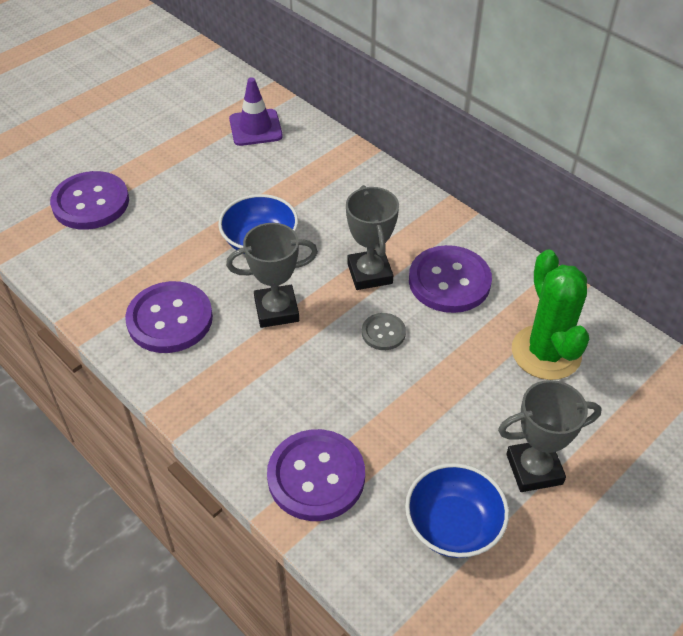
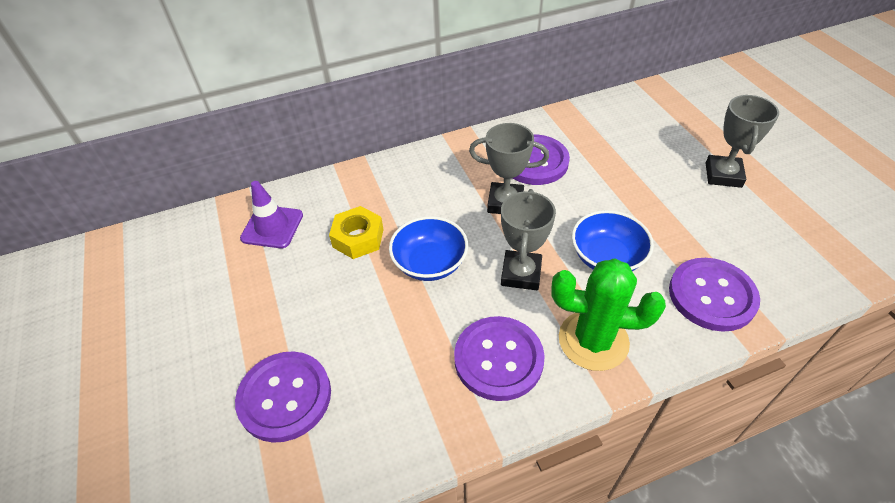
camera: 65 degrees left, 0 degrees up
(268, 184) = (358, 238): none -> yellow nut
(383, 333) = (573, 213): grey button -> none
(453, 525) = (767, 229): blue bowl -> blue bowl (606, 257)
(546, 352) = (622, 137): green cactus -> green cactus (593, 340)

